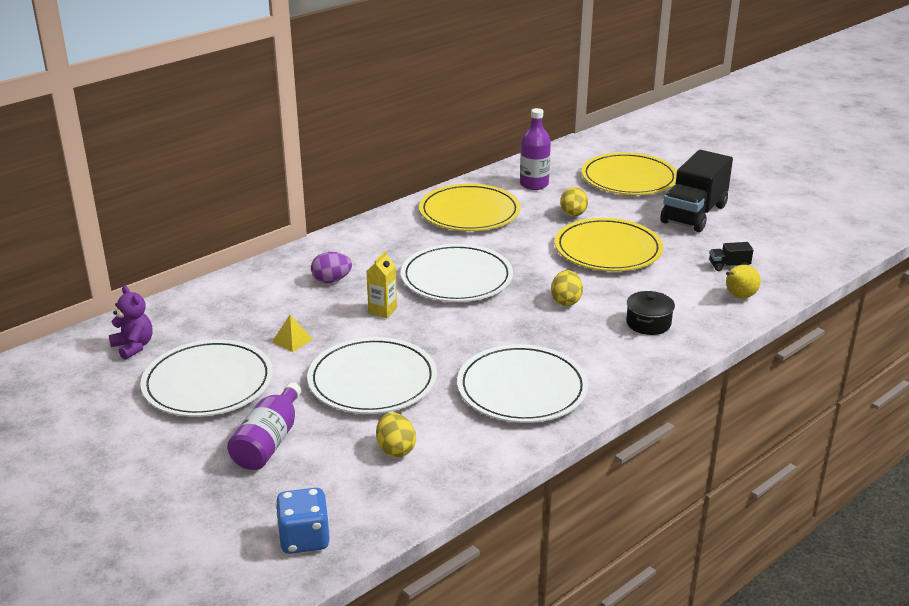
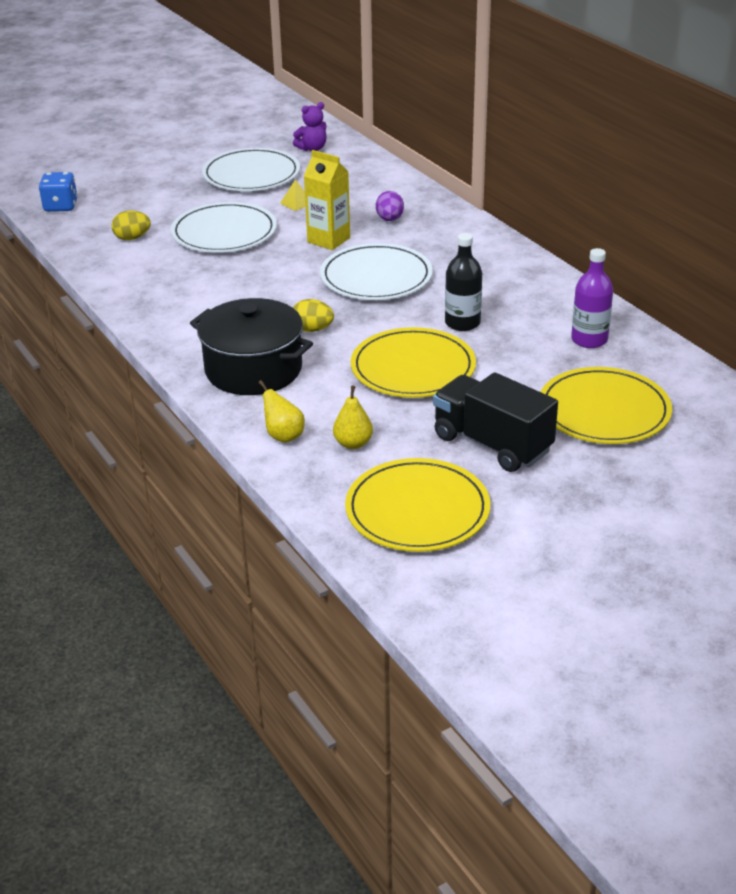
camera: 100 degrees right, 5 degrees up
(268, 442) = (168, 195): purple bottle -> none
(382, 311) = (328, 240): yellow carton -> yellow carton, size x1.61
(469, 212) = (518, 293): yellow plate -> yellow plate (417, 510)
(522, 388) = (180, 293): white plate -> none
(527, 233) = (462, 323): none -> black bottle
(573, 215) = (503, 356): yellow egg -> none
(648, 323) = (253, 369): black pot -> black pot, size x2.10
(729, 266) = (353, 443): black truck -> yellow pear

